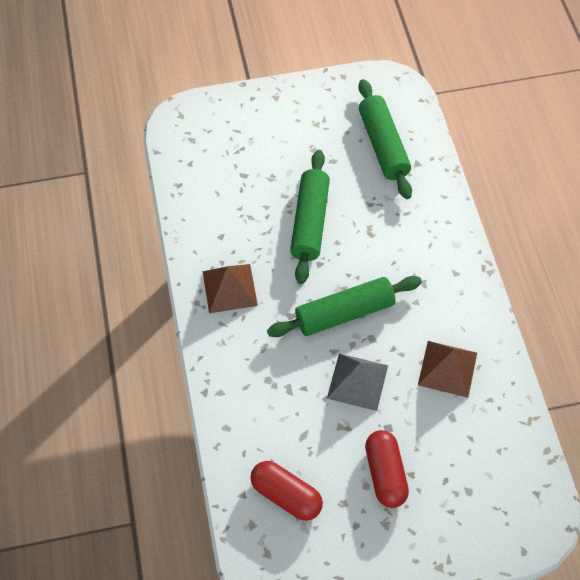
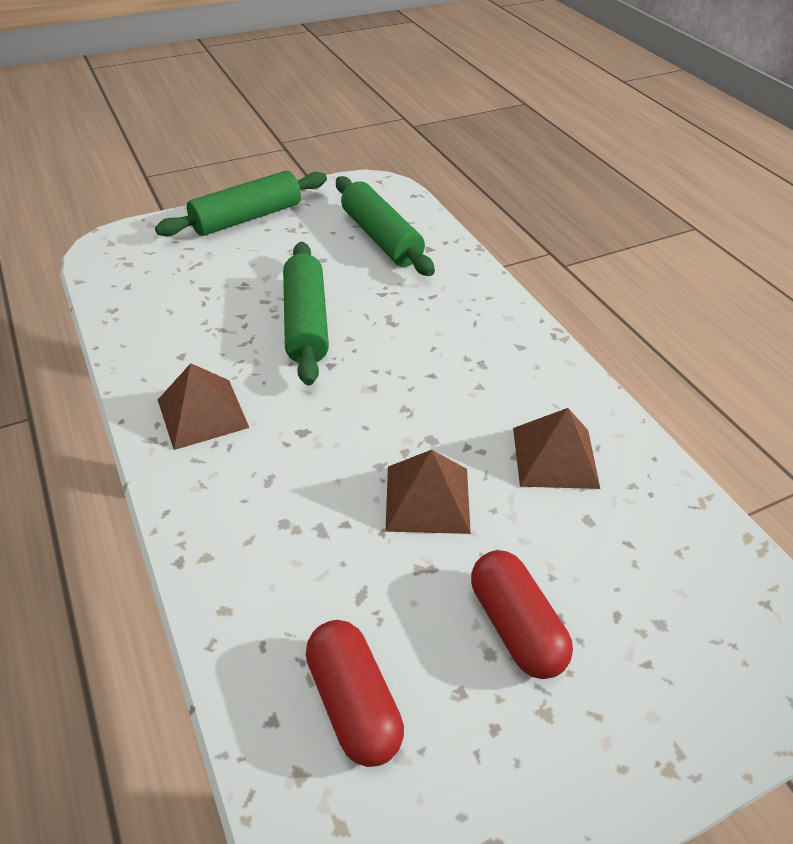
camera: 15 degrees left, 15 degrees down
(286, 495) = (353, 703): red capsule -> red capsule turned 45 degrees clockwise
(344, 313) = (382, 415): green rolling pin -> green rolling pin (247, 218)
(357, 381) = (427, 498): grey pyramid -> brown pyramid

